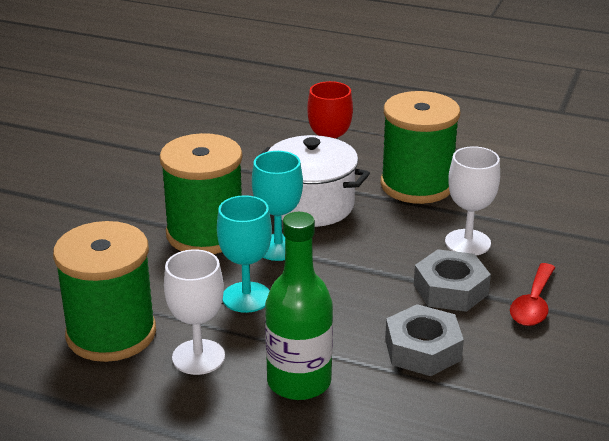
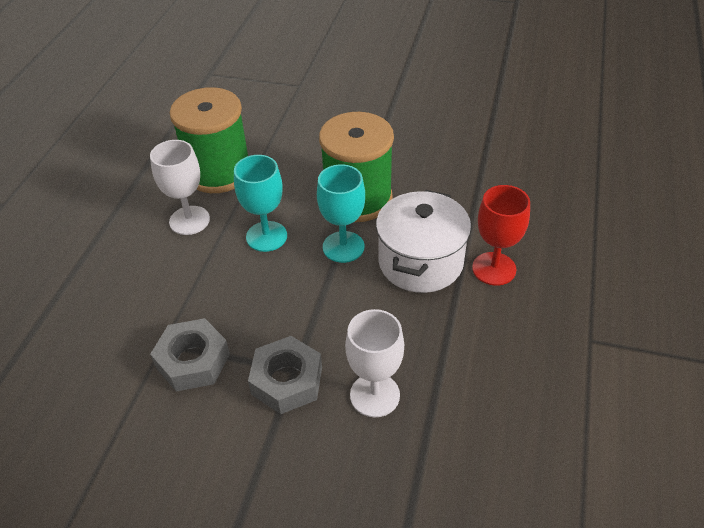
camera: 85 degrees right, 15 degrees up
(299, 382) = (156, 281): green bottle -> none
(417, 185) = (484, 345): green spool -> none
(533, 304) = (265, 456): red spoon -> none

